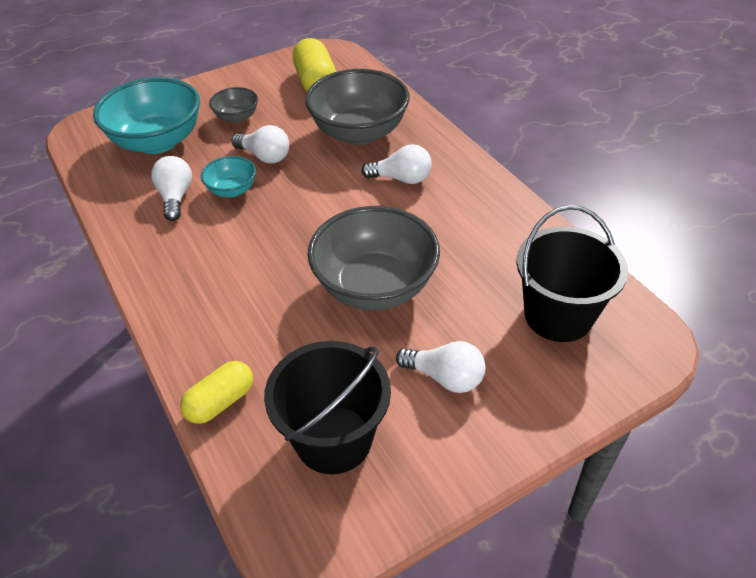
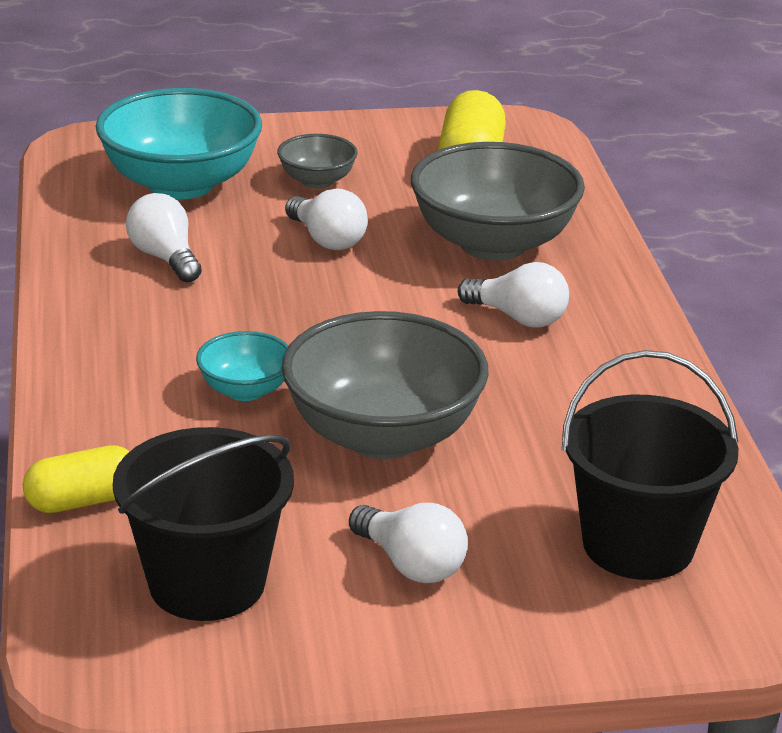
camera: 20 degrees right, 15 degrees down
(175, 197) = (165, 258): white light bulb -> white light bulb turned 45 degrees counterclockwise
(232, 190) = (251, 269): turquoise bowl -> turquoise bowl (245, 390)

